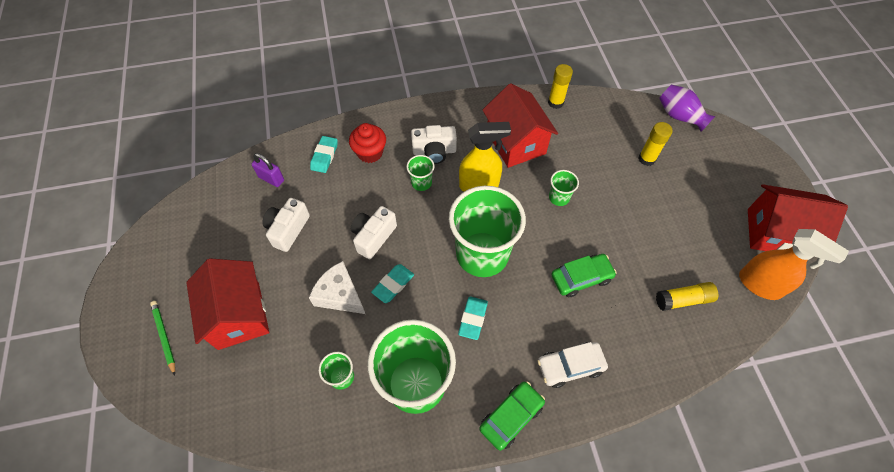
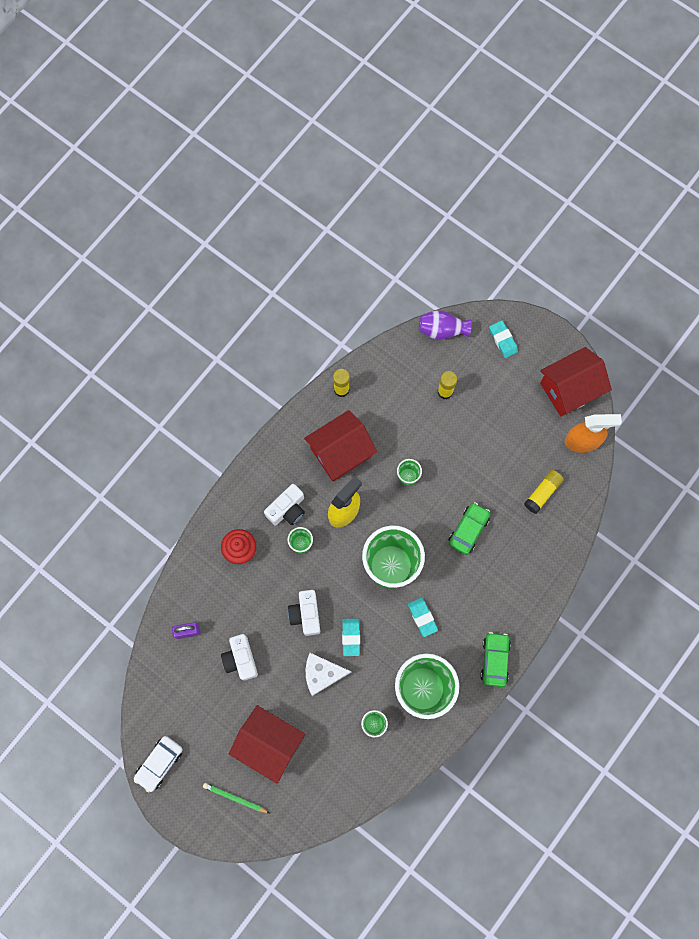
camera: 40 degrees left, 15 degrees up
(324, 156) = (208, 580): turquoise eraser -> turquoise eraser (503, 340)
(515, 142) = (341, 452): red house -> red house turned 60 degrees counterclockwise
(570, 366) = (505, 598): white car -> white car (159, 763)

